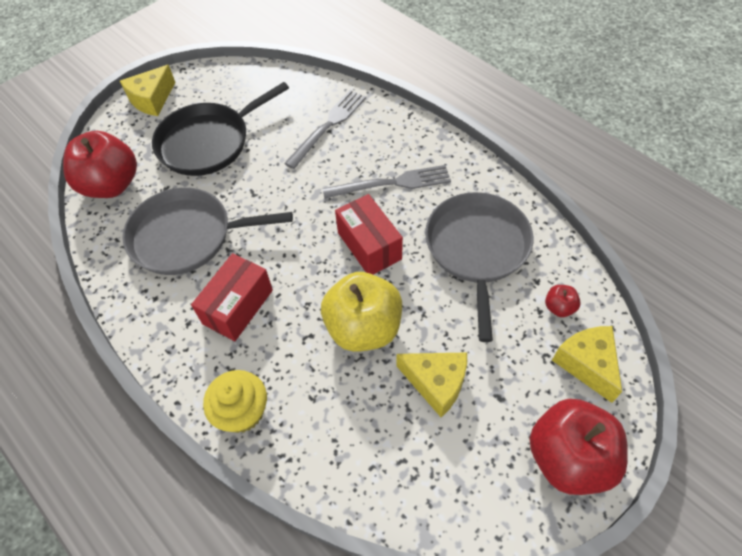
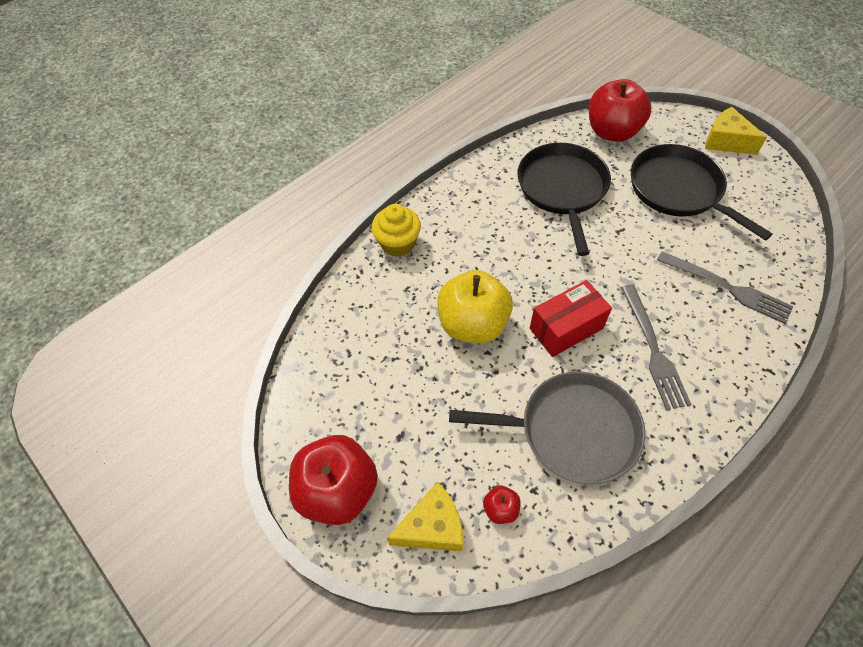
camera: 90 degrees right, 0 degrees up
(187, 236) = (562, 189): grey pan -> black pan
(238, 307) = (492, 231): red box -> none
(436, 383) = (416, 382): yellow cheese -> none

